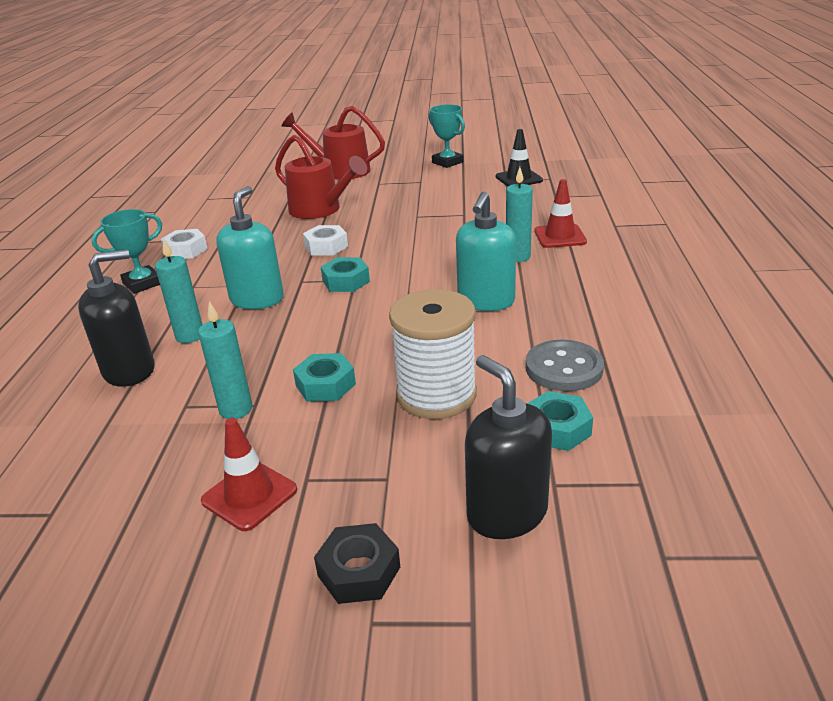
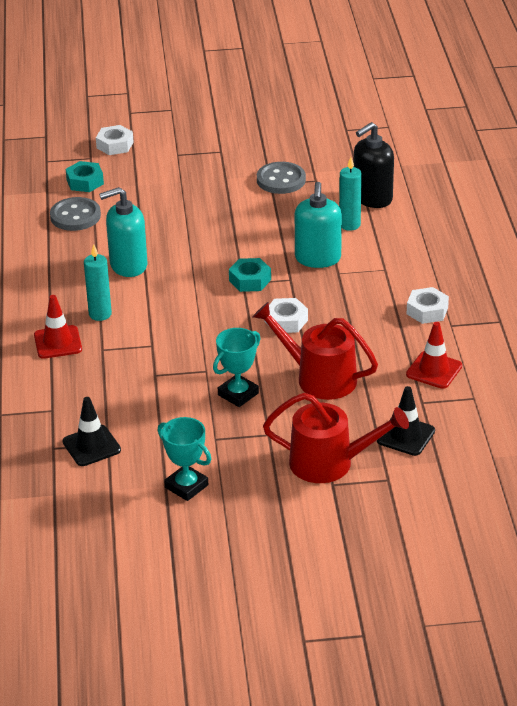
camera: 170 degrees right, 5 degrees up
(143, 283) = (433, 270): turquoise trophy -> turquoise trophy (238, 394)
(236, 409) = (281, 180): turquoise candle -> grey button
(249, 495) = (247, 143): red traffic cone -> red traffic cone (434, 370)
(276, 181) = (405, 436): none -> black traffic cone
(325, 385) = (230, 197): turquoise nut -> none
(359, 571) = (181, 122): black nut -> none
(436, 395) = (157, 195): white spool -> none
(486, 301) = (128, 265): turquoise soap dispenser -> turquoise soap dispenser turned 120 degrees counterclockwise
(506, 513) = (115, 145): black soap dispenser -> white nut

